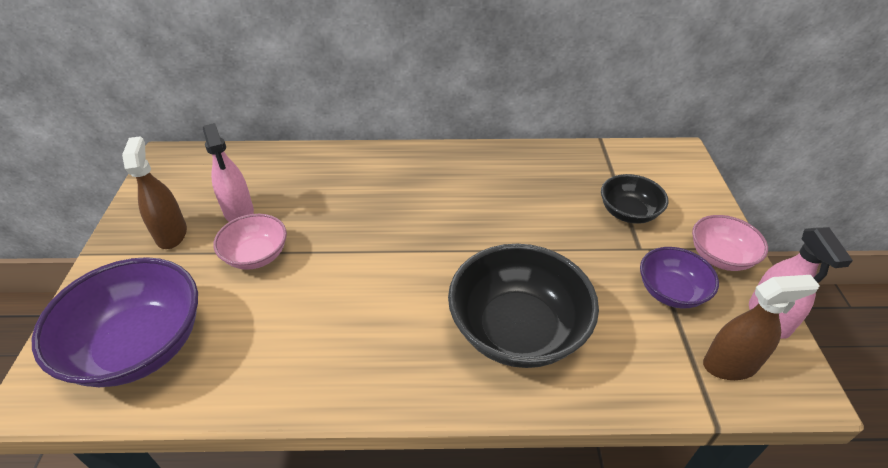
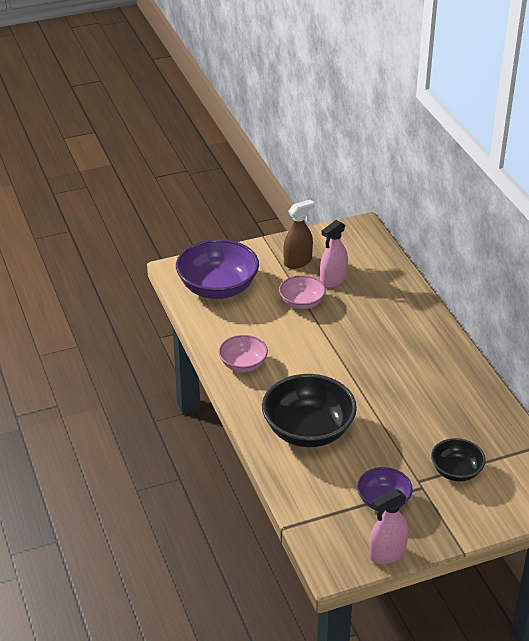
camera: 70 degrees right, 5 degrees down
(720, 257) = (437, 527): pink bowl -> pink bowl (243, 364)
(730, 365) = (333, 533): brown spray bottle -> none

